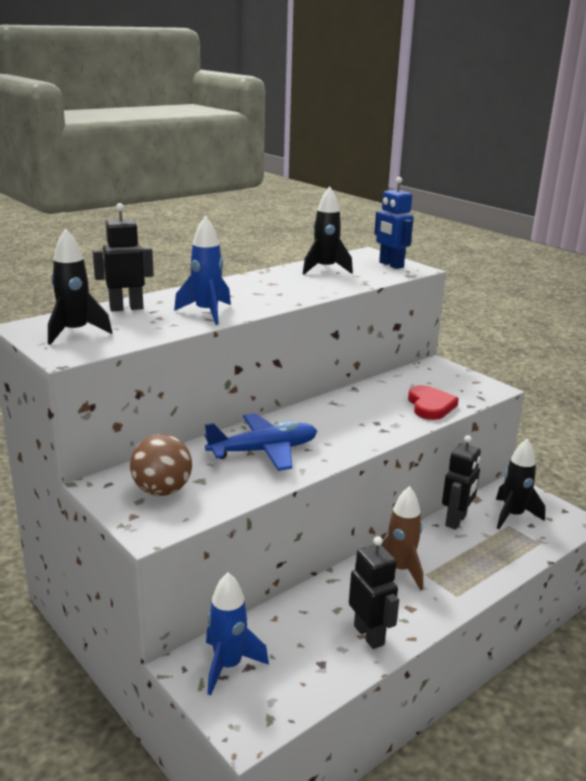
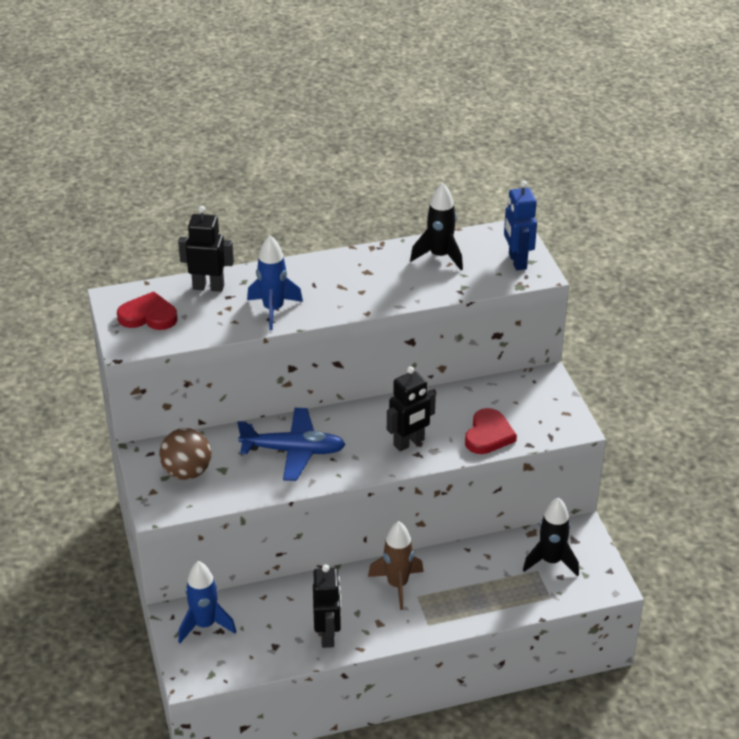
camera: 25 degrees right, 15 degrees up
(75, 332) = (148, 316): black rocket -> red heart
(456, 521) = (490, 551): black robot -> black robot (409, 443)

